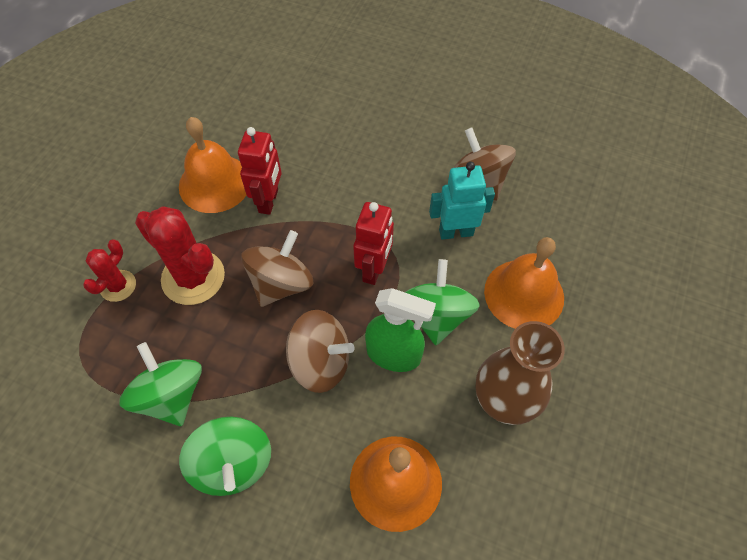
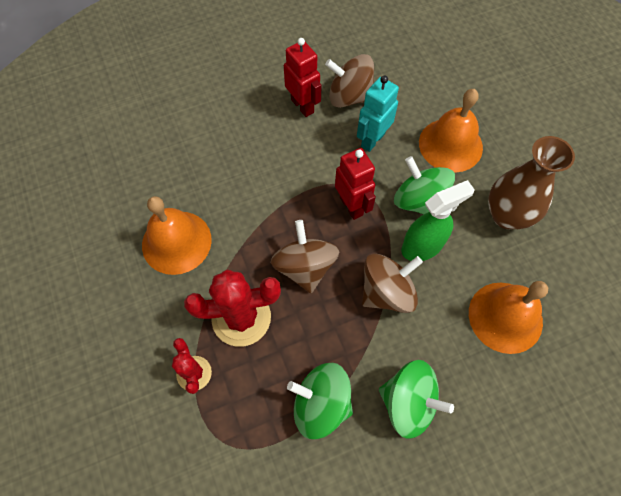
camera: 45 degrees left, 5 degrees up
(269, 201) = (231, 221): red robot -> red robot (303, 106)

